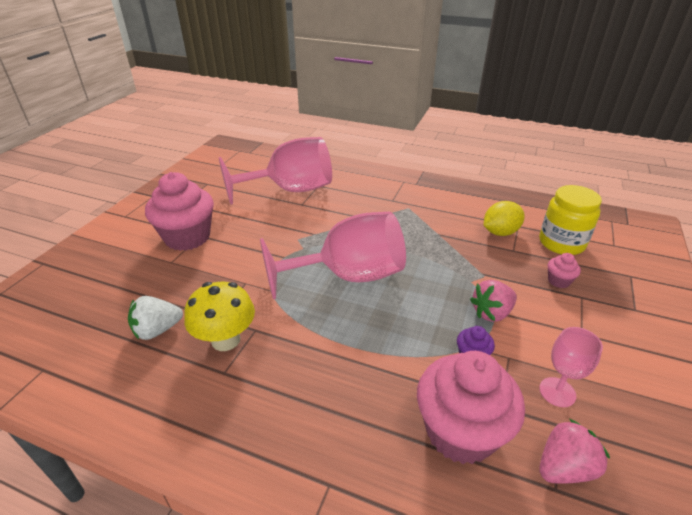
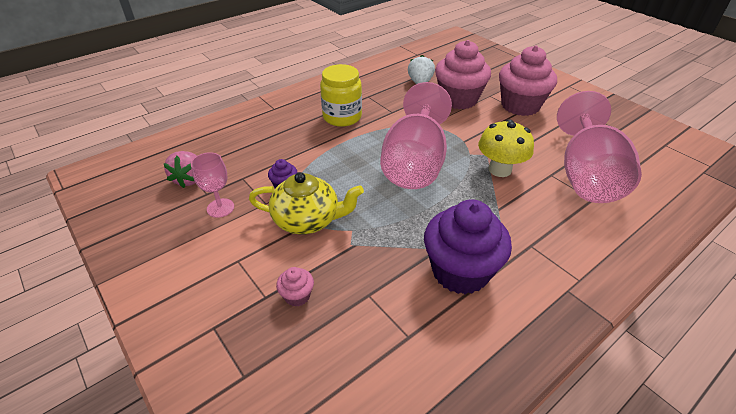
camera: 120 degrees right, 5 degrees up
(225, 340) = (392, 101): yellow mushroom -> yellow mushroom (499, 169)
(447, 220) = (460, 271): none -> purple cupcake
(460, 432) = (248, 155): pink cupcake -> pink cupcake (458, 99)
(491, 313) = (308, 220): pink strawberry -> yellow teapot
(500, 232) = (406, 306): yellow lemon -> none
(561, 243) = (345, 355): yellow jar -> yellow jar (342, 117)

